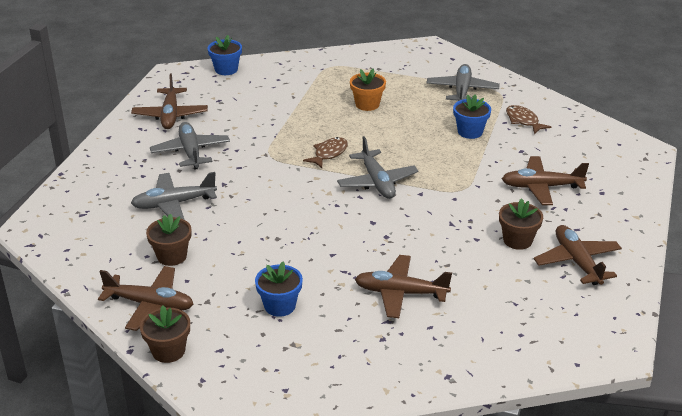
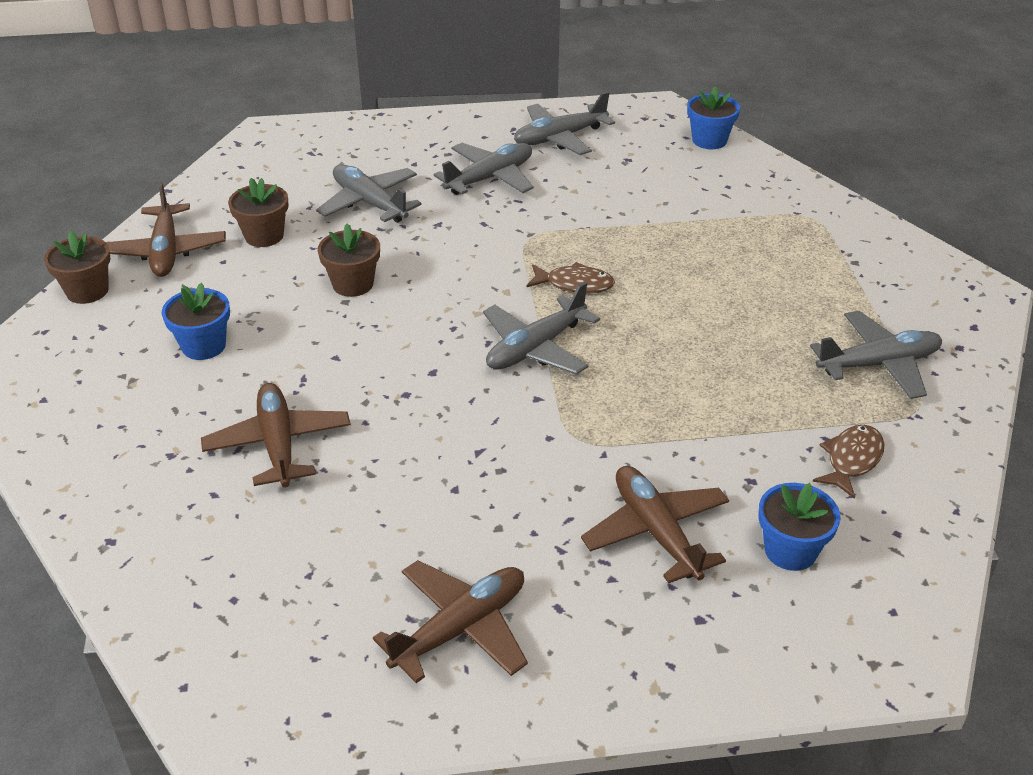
camera: 65 degrees right, 5 degrees up
(170, 115) = (560, 138): brown plane -> grey plane
(367, 104) = (738, 280): orange flower pot -> none
(470, 132) = (757, 405): blue flower pot -> blue flower pot (790, 550)
(517, 240) = (478, 538): brown flower pot -> brown flower pot (353, 284)

